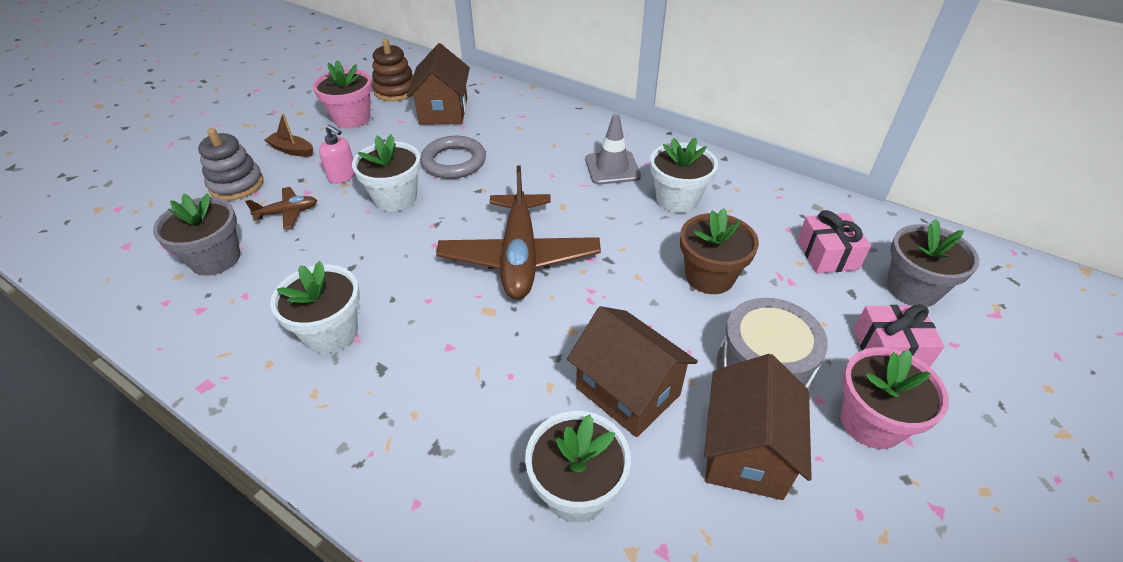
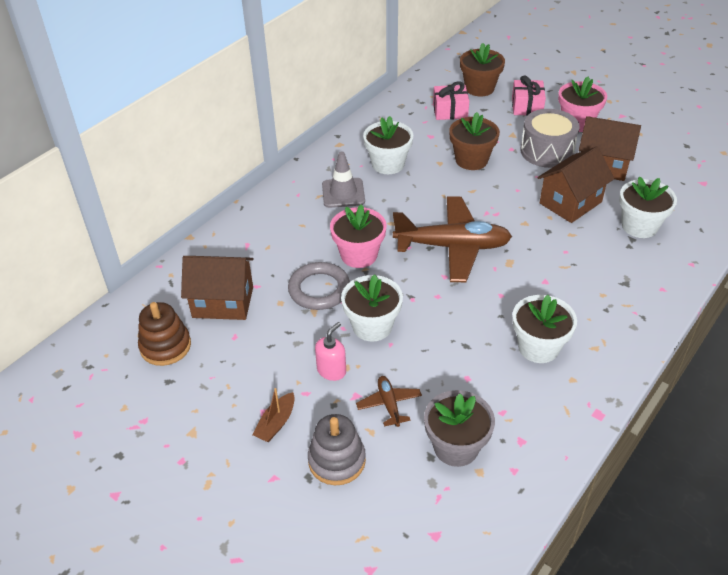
camera: 85 degrees left, 0 degrees up
(352, 118) = (218, 379): pink flower pot -> pink flower pot (359, 255)
(912, 289) = (479, 88): grey flower pot -> brown flower pot

